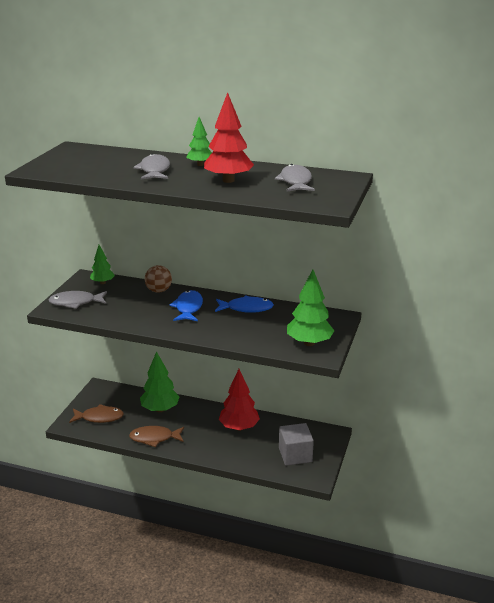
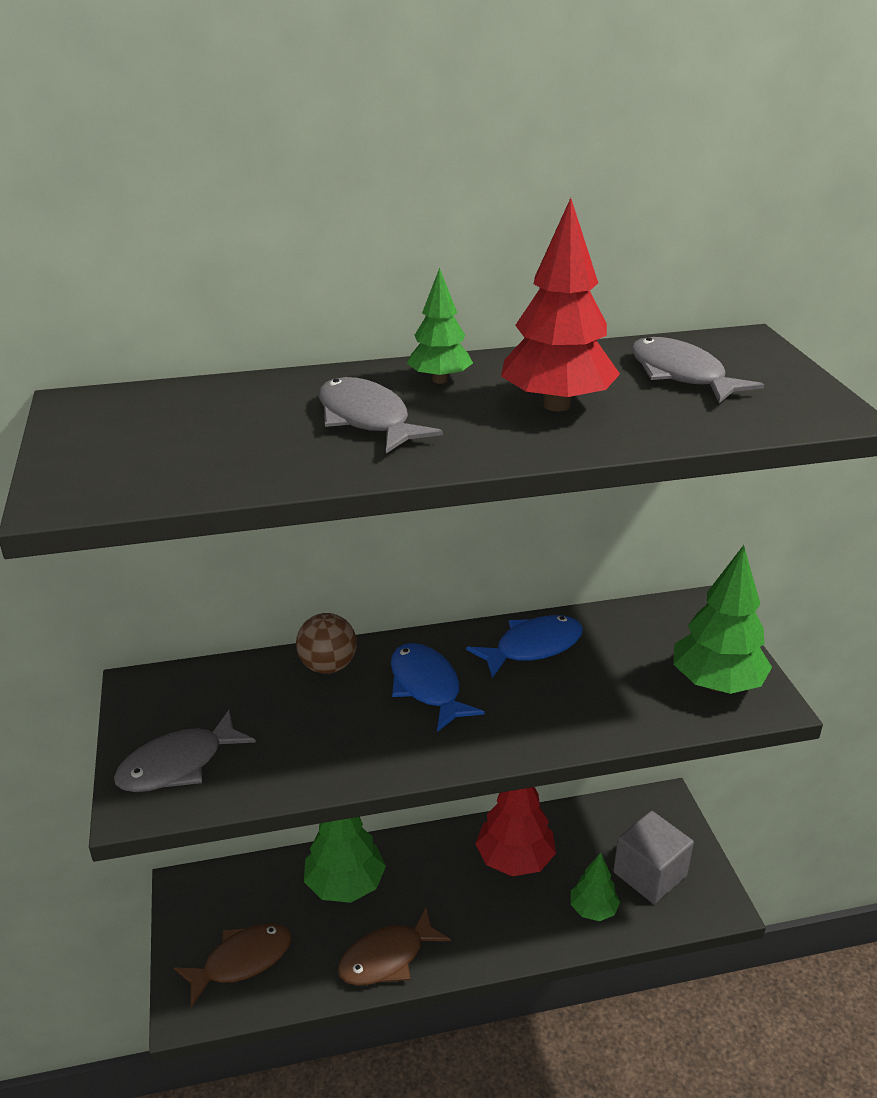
camera: 30 degrees left, 5 degrees up
(102, 283) = (190, 688): green tree -> green tree (593, 909)

